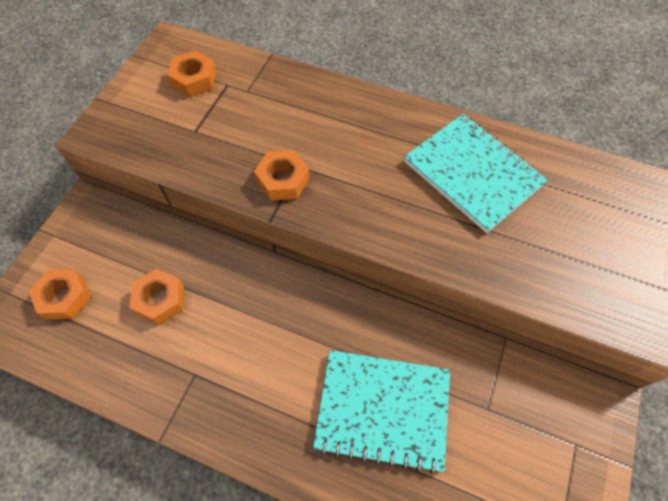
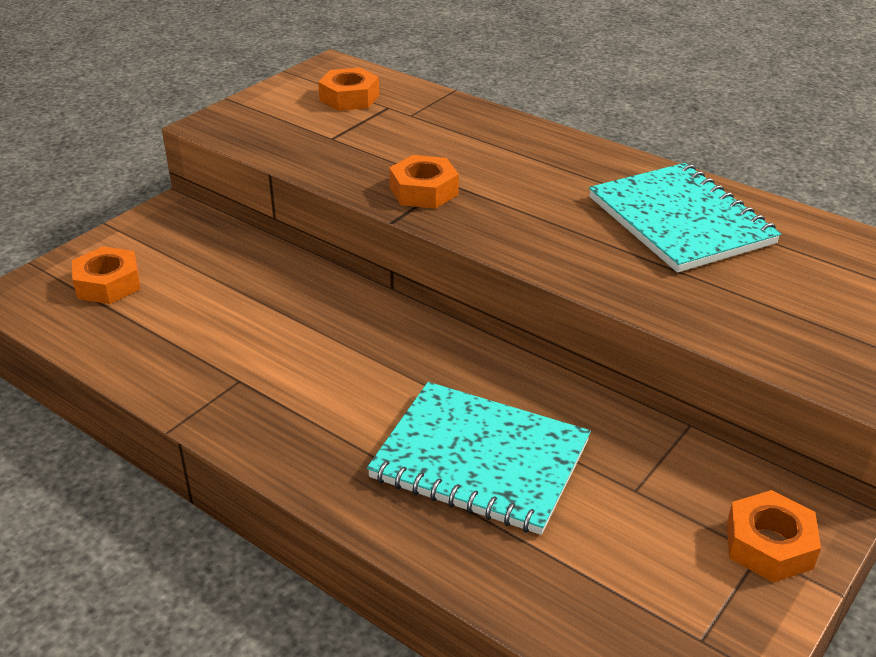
camera: 15 degrees right, 25 degrees down
(160, 299) = (224, 306): orange nut -> orange nut (769, 545)

